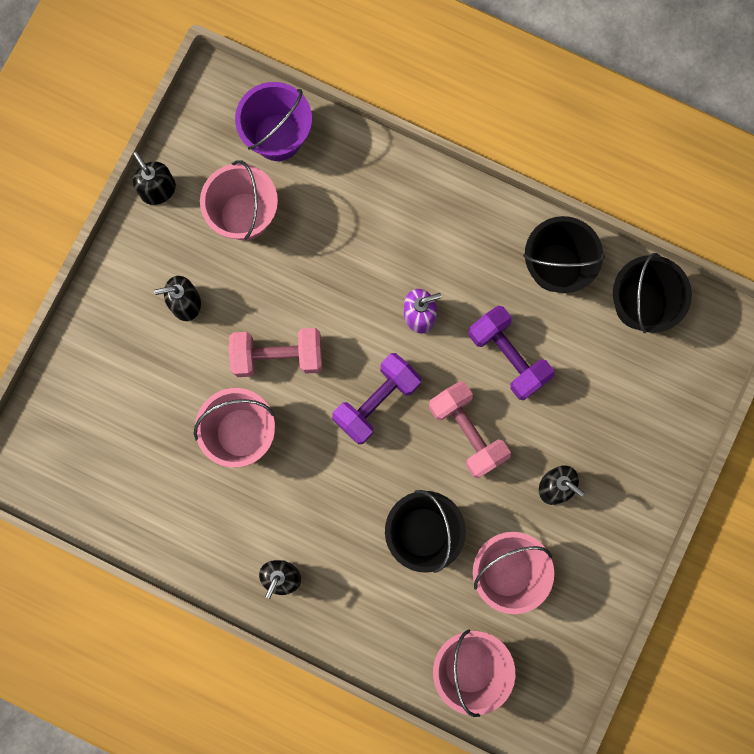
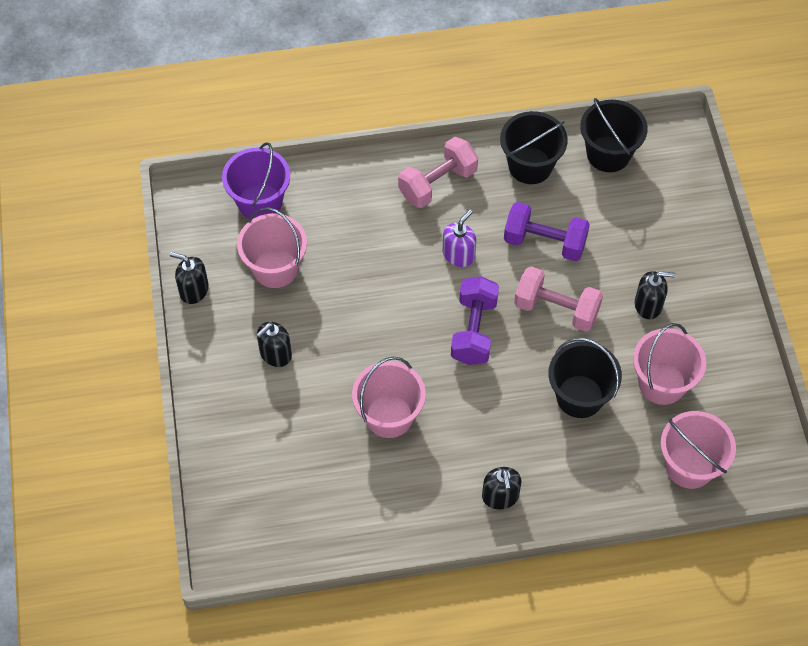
camera: 35 degrees left, 20 degrees down
(278, 356) = (375, 346): pink dumbbell -> pink dumbbell (437, 183)

